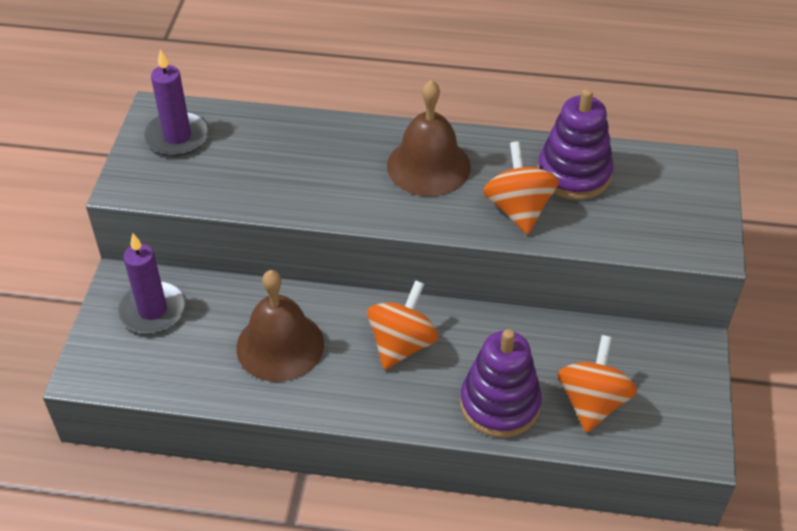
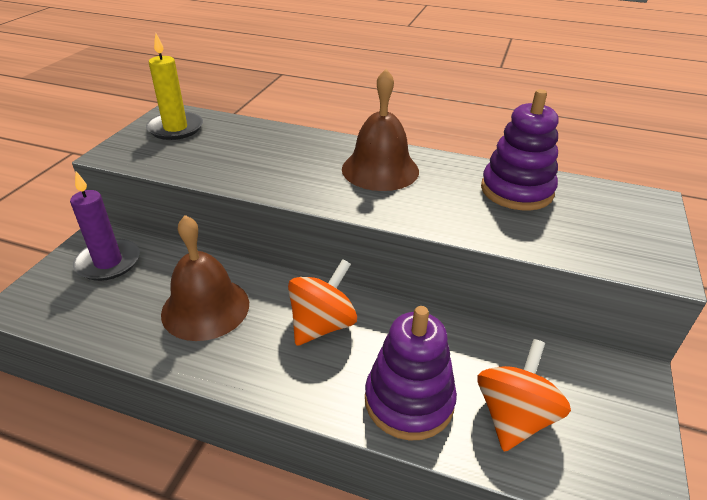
camera: 10 degrees right, 10 degrees down
(177, 137) = (175, 128): purple candle -> yellow candle
(518, 209) = (458, 210): orange spinning top -> none

